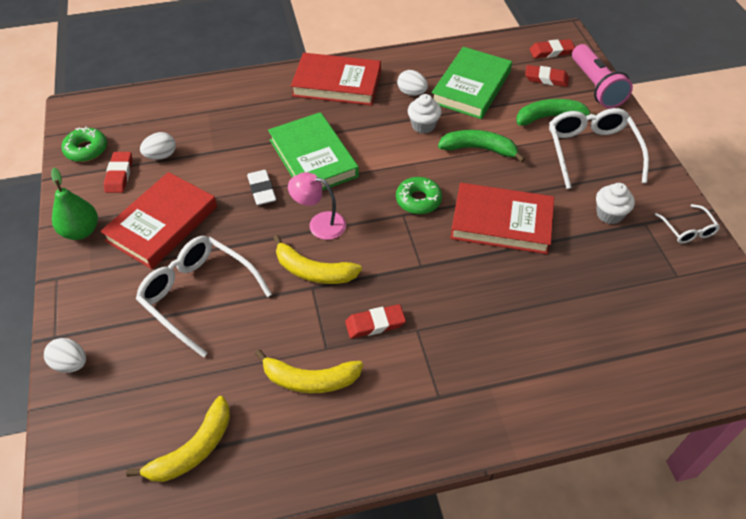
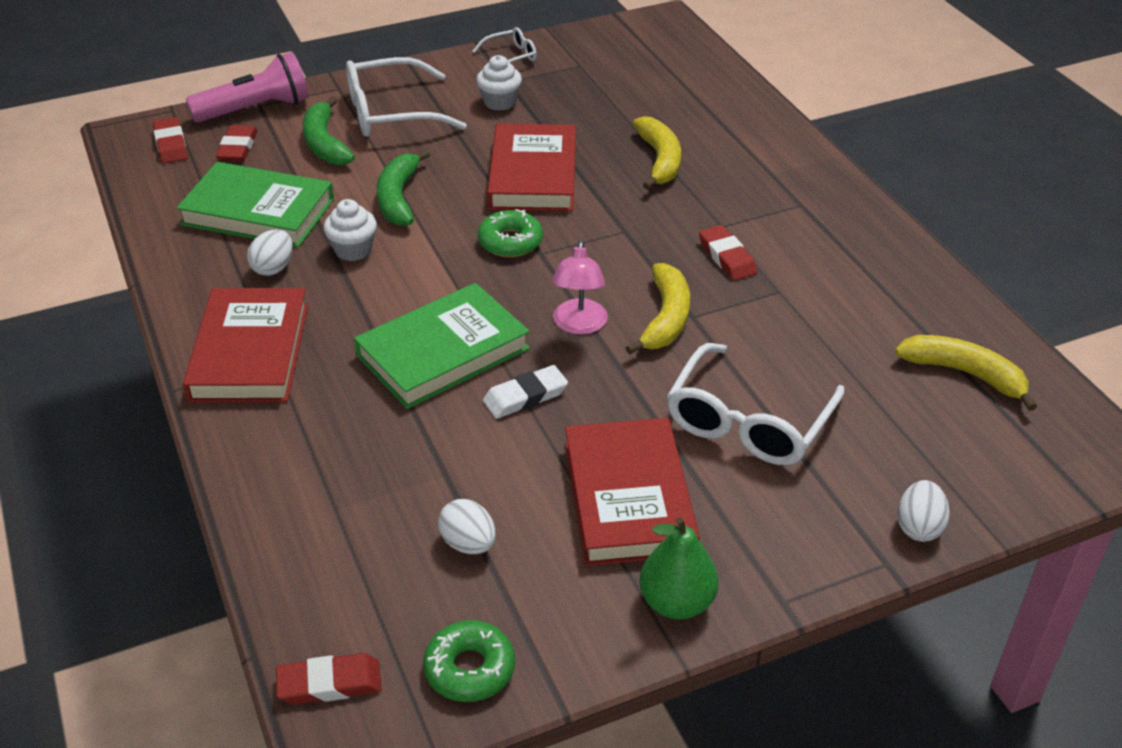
camera: 100 degrees left, 10 degrees down
(119, 175) = (529, 591): red eraser -> red eraser (329, 683)
(162, 224) = (628, 498): red book -> red book turned 60 degrees clockwise
(310, 379) = (827, 297): yellow banana -> yellow banana (659, 160)

